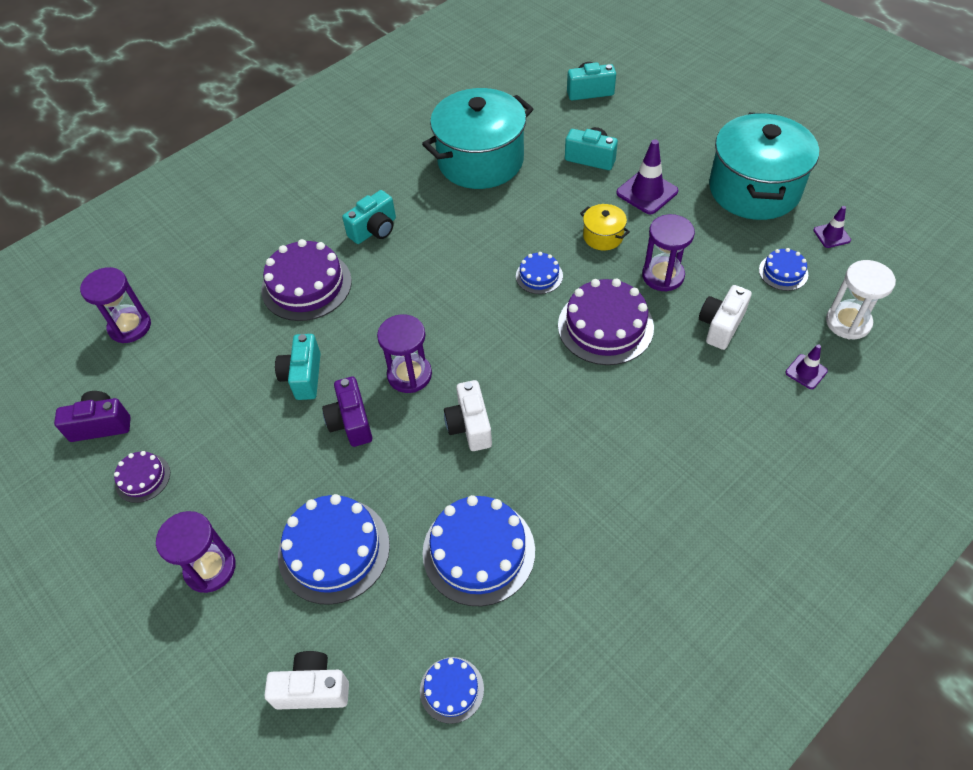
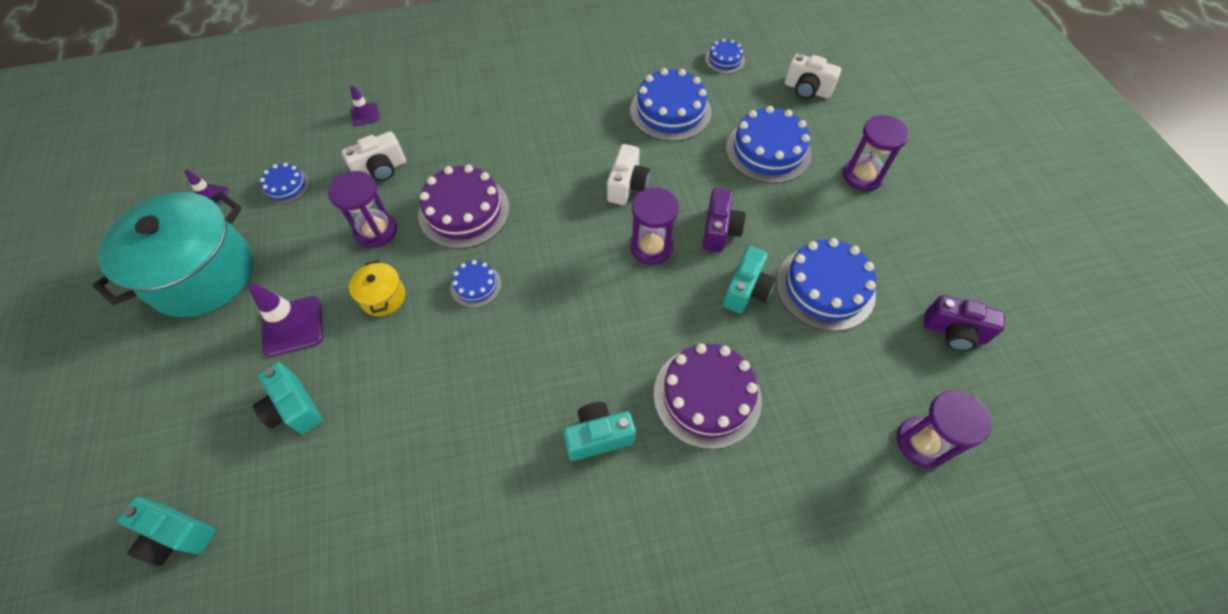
camera: 155 degrees left, 5 degrees up
(142, 478) = (913, 264): purple cake -> none
(229, 412) = (825, 287): none -> blue cake
(480, 161) = (410, 482): turquoise pot -> none
(848, 322) = (295, 130): white hourglass -> none

